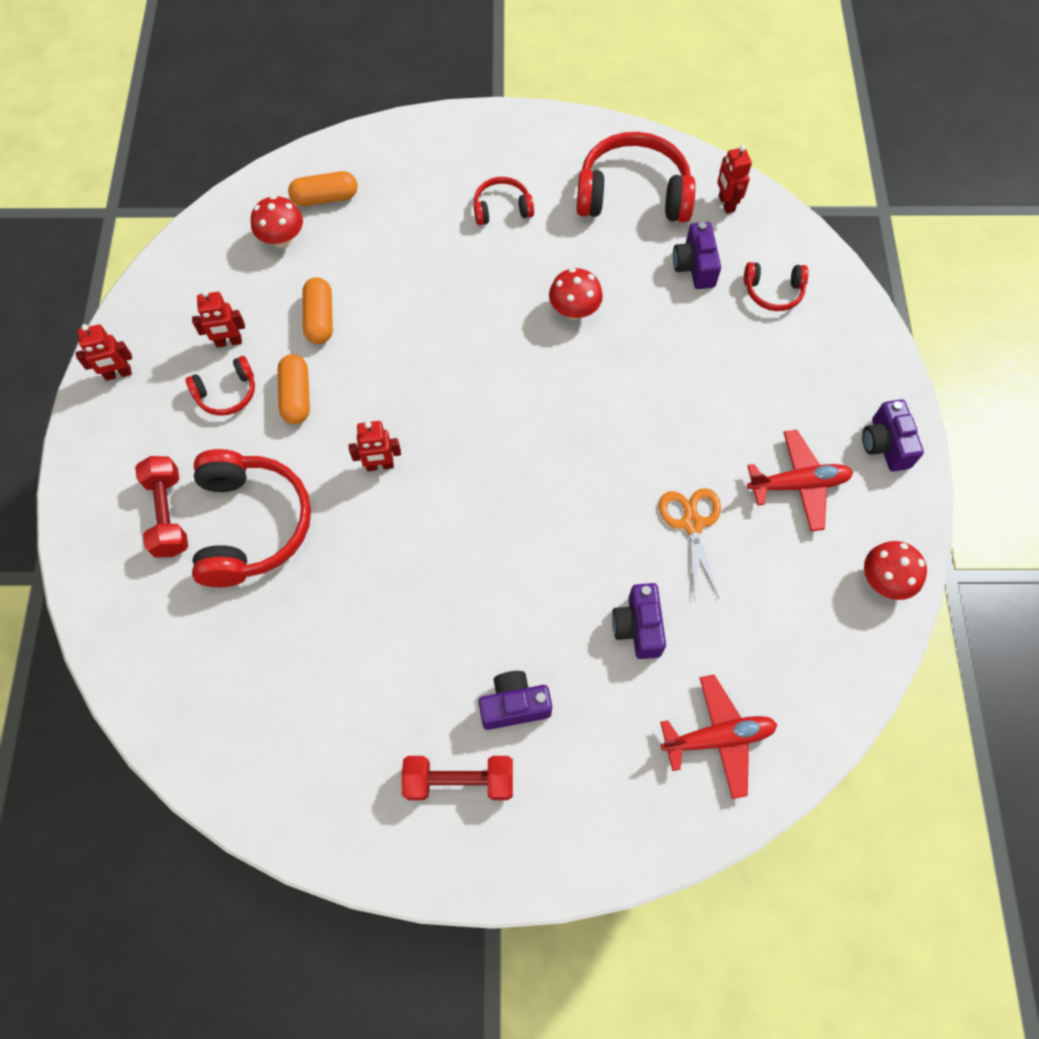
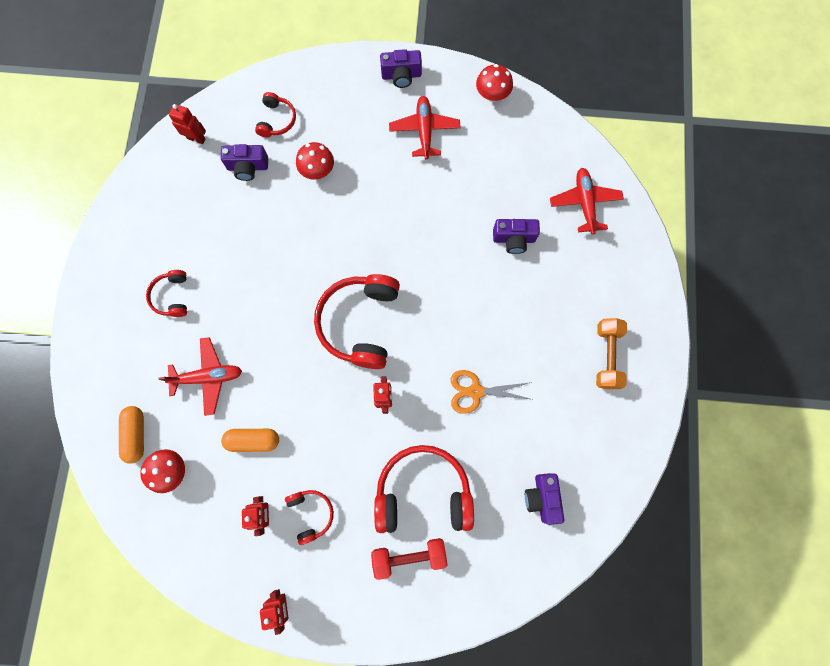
camera: 85 degrees left, 10 degrees up
(296, 396) = (320, 459): orange capsule -> none
(399, 260) = (208, 377): none -> red plane
(459, 781) = (607, 356): red dumbbell -> orange dumbbell
(514, 705) = (560, 319): purple camera -> purple camera (542, 498)
(574, 310) = (273, 253): red mushroom -> red mushroom (317, 170)
(633, 194) = (176, 200): red headphones -> red headphones (360, 323)
(692, 524) = (446, 197): orange scissors -> orange scissors (475, 391)
(726, 203) = (196, 138): red robot -> red robot turned 150 degrees counterclockwise

